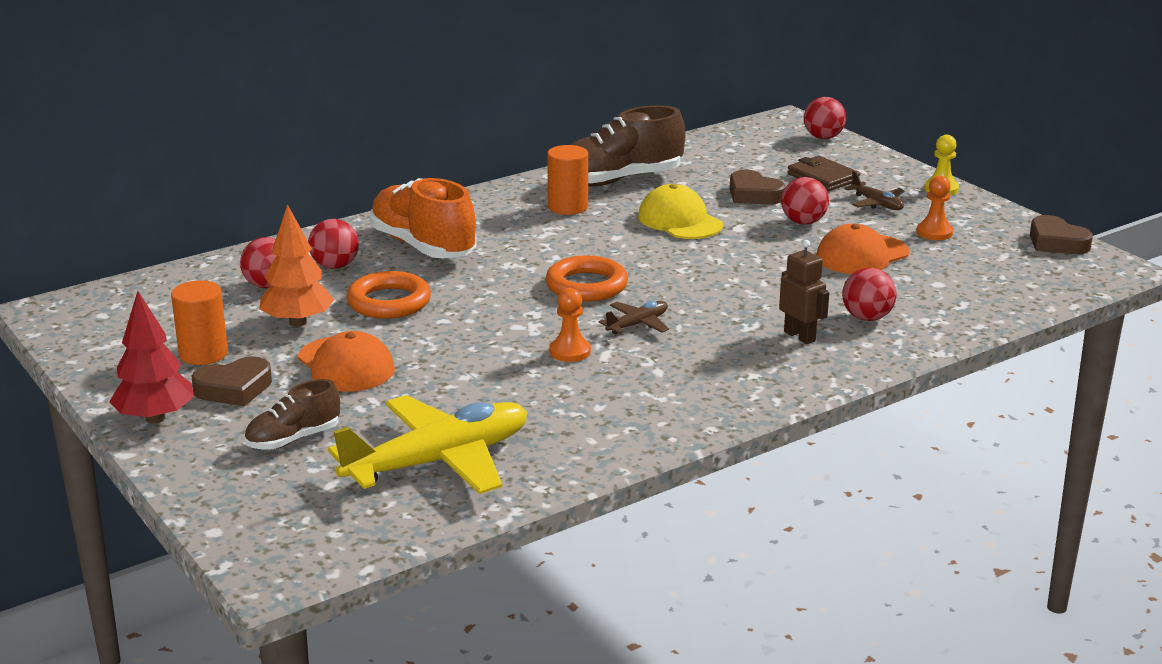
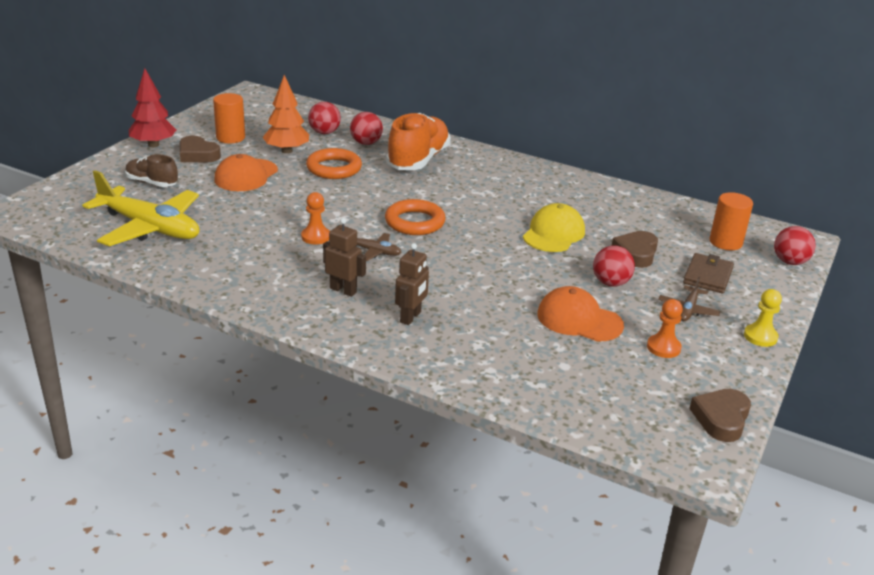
camera: 60 degrees right, 5 degrees up
(568, 207) = (528, 190): orange cylinder -> orange cylinder (725, 242)
(619, 180) = (594, 198): brown shoe -> none
(714, 361) = (343, 290): none -> brown robot
(867, 318) = (468, 341): red ball -> none

